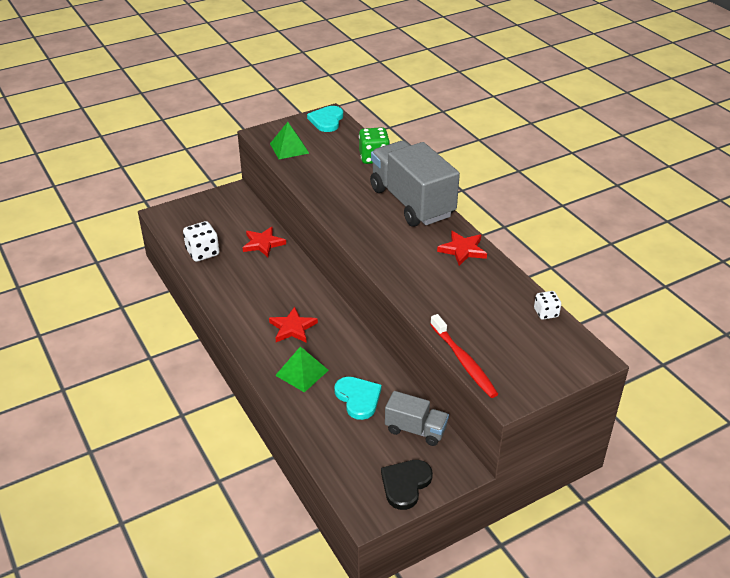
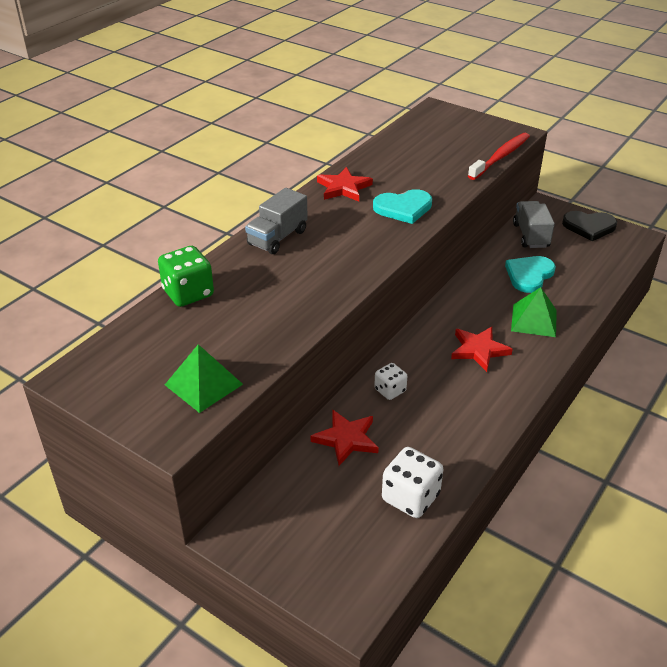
camera: 115 degrees left, 0 degrees up
(327, 120) = (94, 372): turquoise heart -> turquoise heart (403, 208)
(412, 202) = (277, 238): grey truck -> grey truck, size x0.51
(546, 313) = (400, 133): white dice -> white dice (390, 390)

